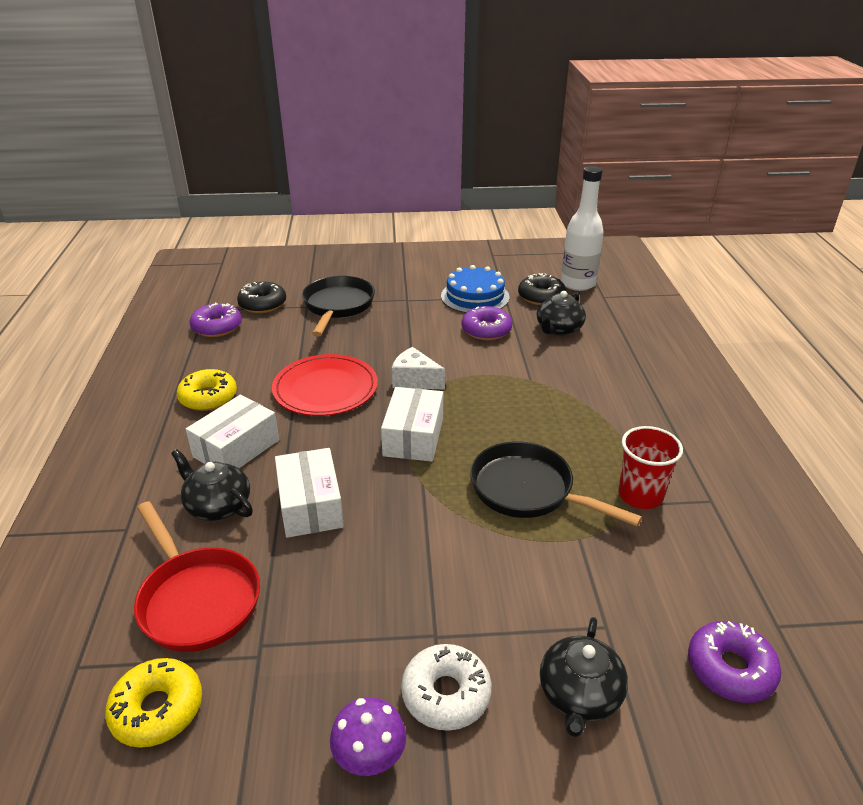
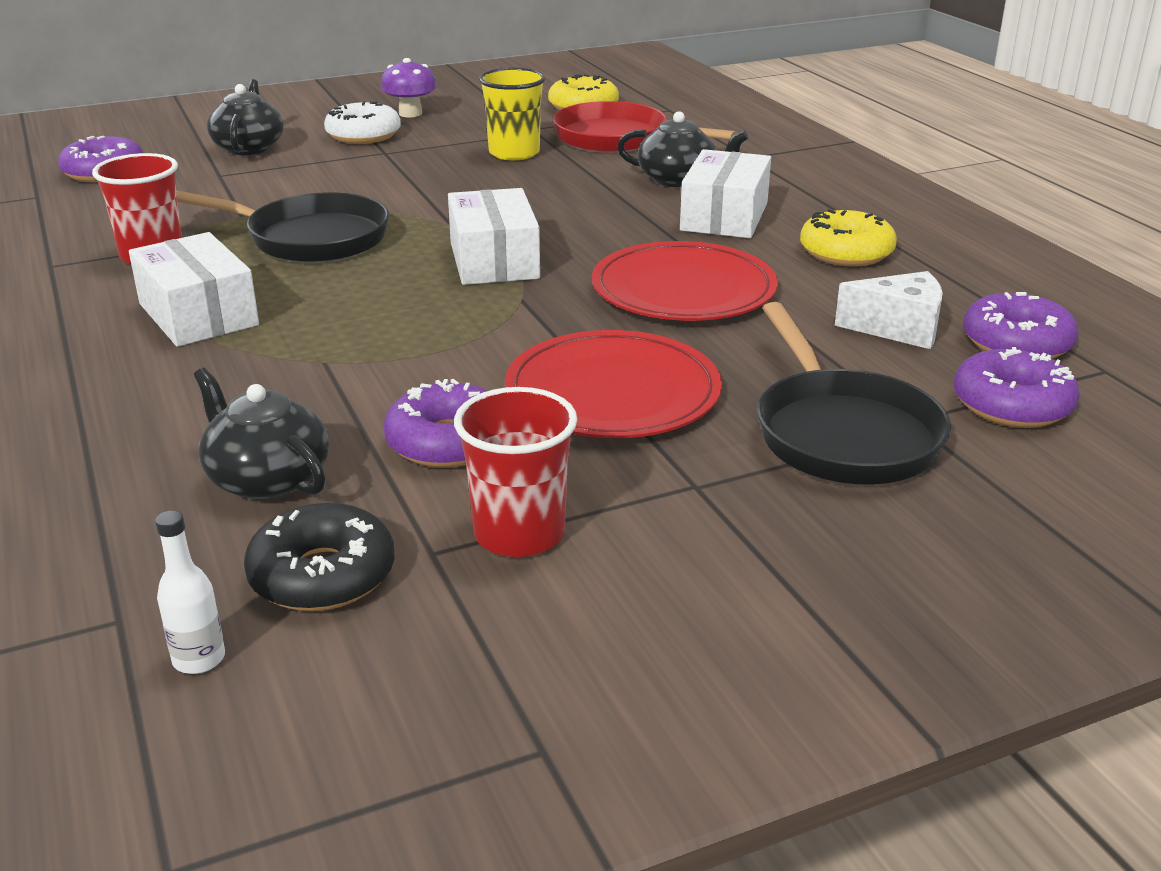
camera: 160 degrees right, 5 degrees down
(262, 304) = (1012, 405): black donut -> purple donut
(310, 505) = (574, 193): white box -> white box (198, 314)
(313, 595) = (514, 153): none -> yellow cup
(408, 338) = (612, 392): none -> red plate
(415, 380) = (543, 324): white cheese -> white cheese (899, 329)
(475, 296) = (519, 534): blue cake -> red cup
(558, 329) = (267, 479): black teapot -> black teapot turned 60 degrees counterclockwise
(578, 284) = (199, 659): white bottle -> white bottle, size x0.43

